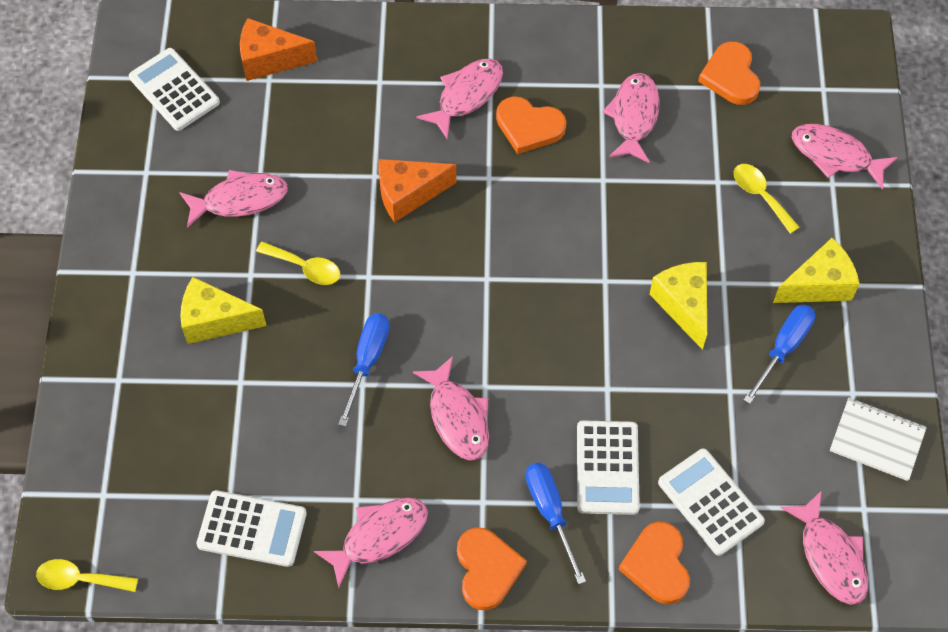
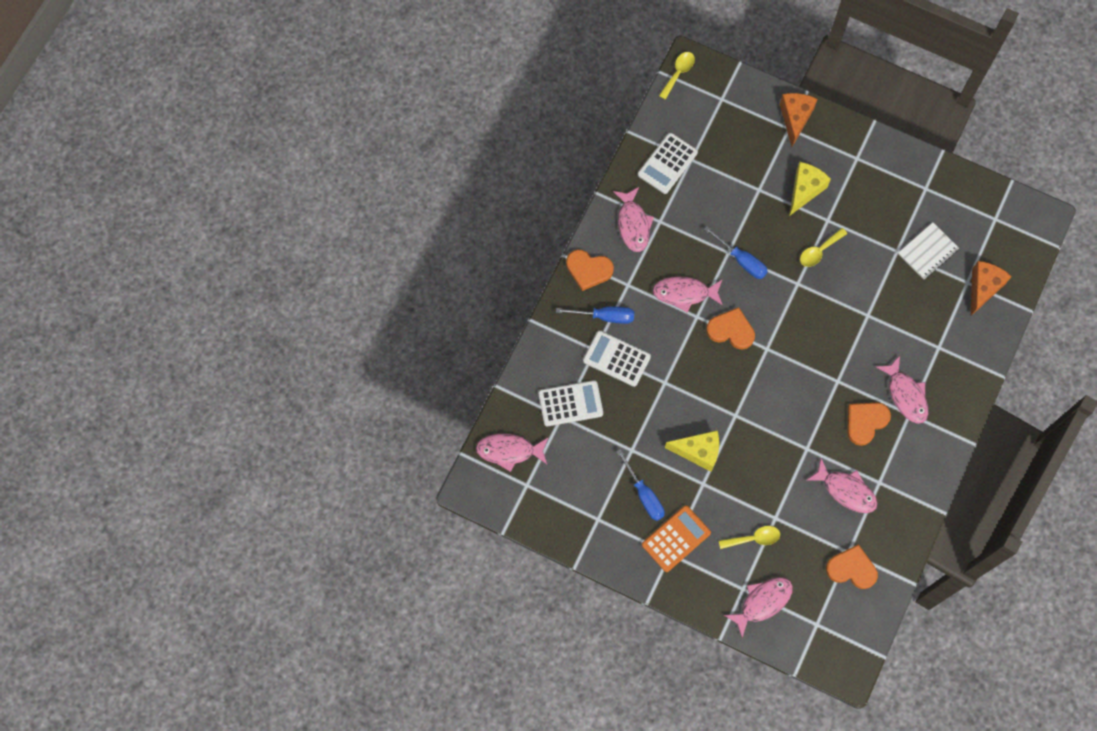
camera: 115 degrees right, 10 degrees up
(174, 90) = (982, 224): white calculator -> none
(240, 200) = (883, 233): pink fish -> none
(408, 194) = (845, 329): orange cheese -> orange cheese (795, 119)
(657, 565) = (549, 357): orange heart -> orange heart (731, 330)
(818, 285) = (676, 539): yellow cheese -> orange calculator
(877, 440) = (563, 515): white notebook -> white notebook (928, 252)

